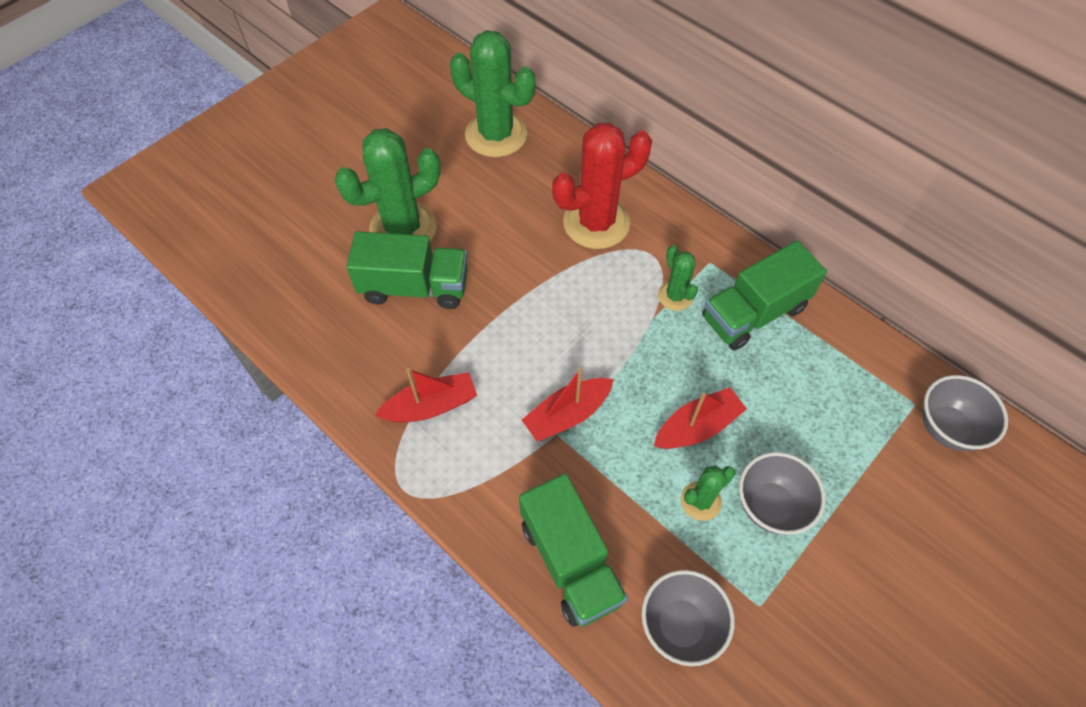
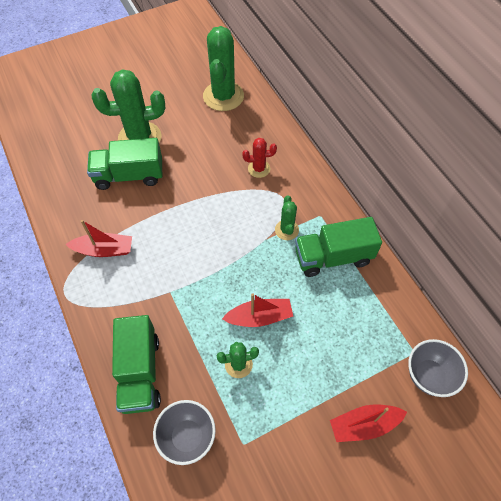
camera: 20 degrees right, 0 degrees up
(414, 287) = (129, 175): green truck -> green truck turned 150 degrees clockwise
(496, 135) = (223, 96): green cactus -> green cactus turned 45 degrees clockwise
(567, 414) = (182, 282): red boat -> red boat (364, 425)
(596, 223) = (259, 169): red cactus -> red cactus, size x0.50
(770, 506) = (282, 384): grey bowl -> none

